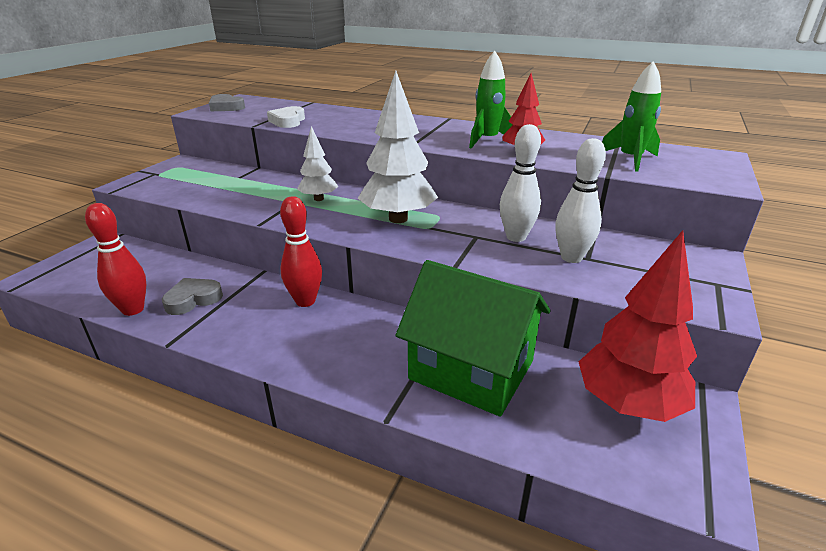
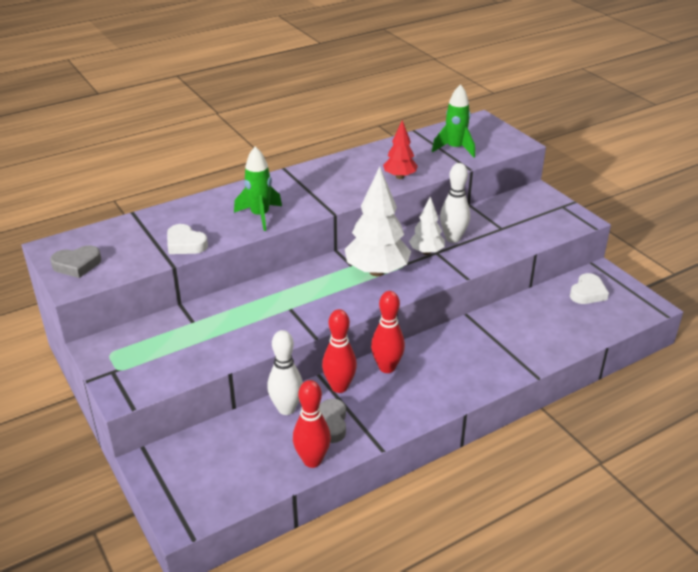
camera: 55 degrees left, 5 degrees up
(253, 286) = (339, 387): none -> red bowling pin
(318, 199) = (298, 294): white tree -> white tree (426, 252)
(471, 370) = (522, 329): green house -> none
(487, 141) = (360, 177): green rocket -> green rocket (260, 216)
(571, 257) = (496, 233): white bowling pin -> white bowling pin (286, 409)
(628, 404) = (587, 293): red tree -> white heart

